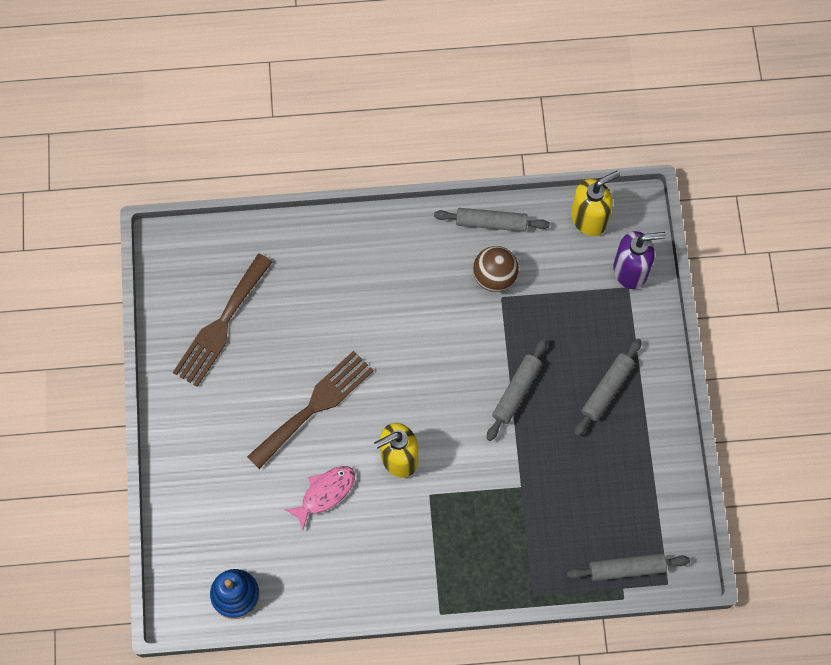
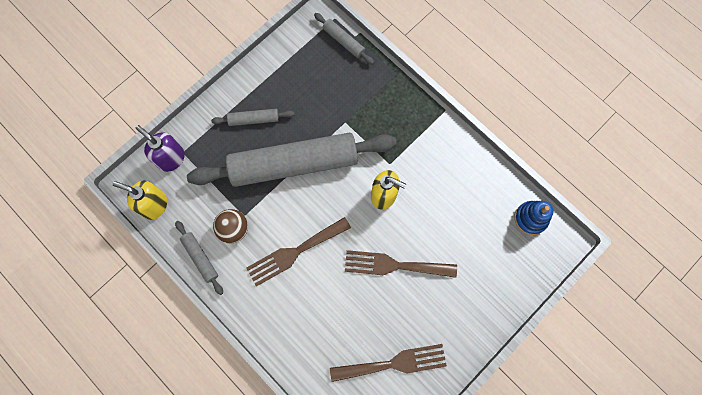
camera: 130 degrees left, 5 degrees up
(325, 493) = (437, 218): pink fish -> none
(417, 319) = (295, 252): none -> brown fork
(516, 391) = (294, 164): grey rolling pin -> grey rolling pin, size x2.45

